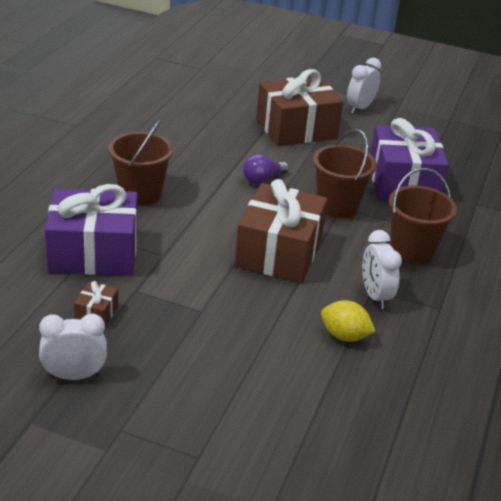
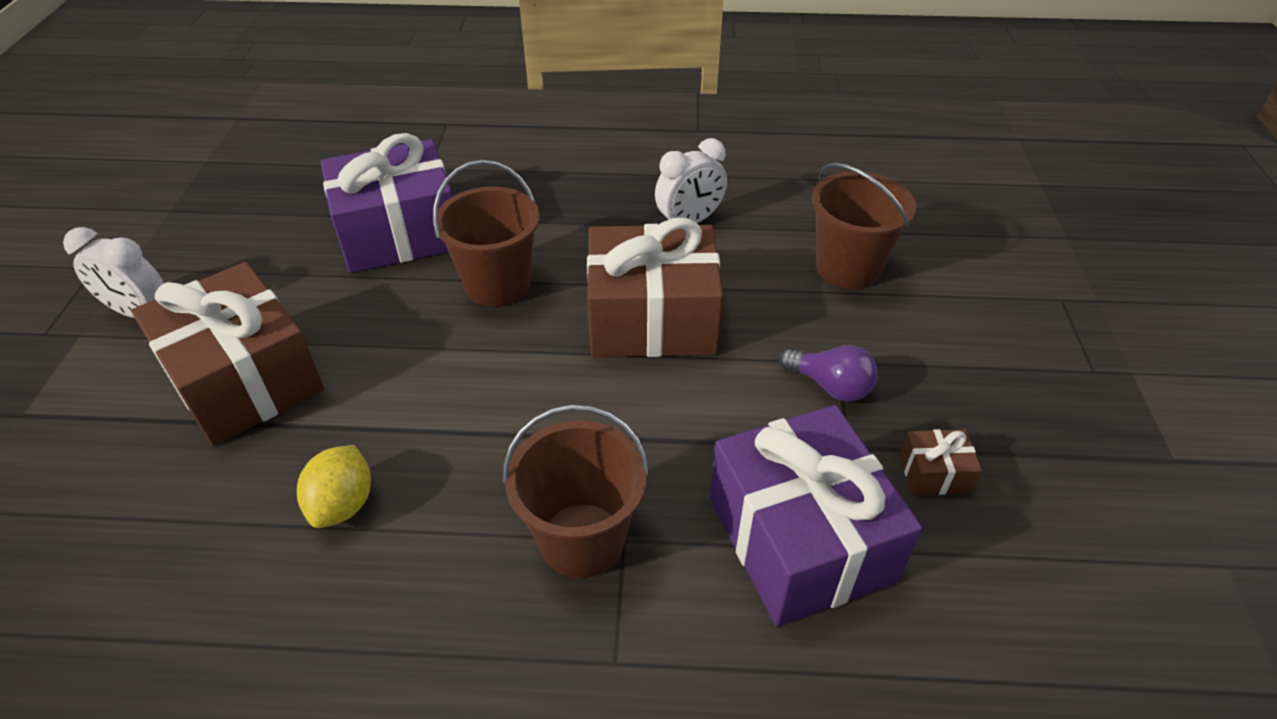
camera: 105 degrees left, 10 degrees up
(74, 376) = (1064, 447): white clock -> none
(262, 180) = (454, 382): purple light bulb -> purple light bulb (830, 386)
(344, 336) = (782, 233): yellow lemon -> yellow lemon (343, 504)
(412, 250) = (572, 206): brown bucket -> brown bucket (847, 268)

